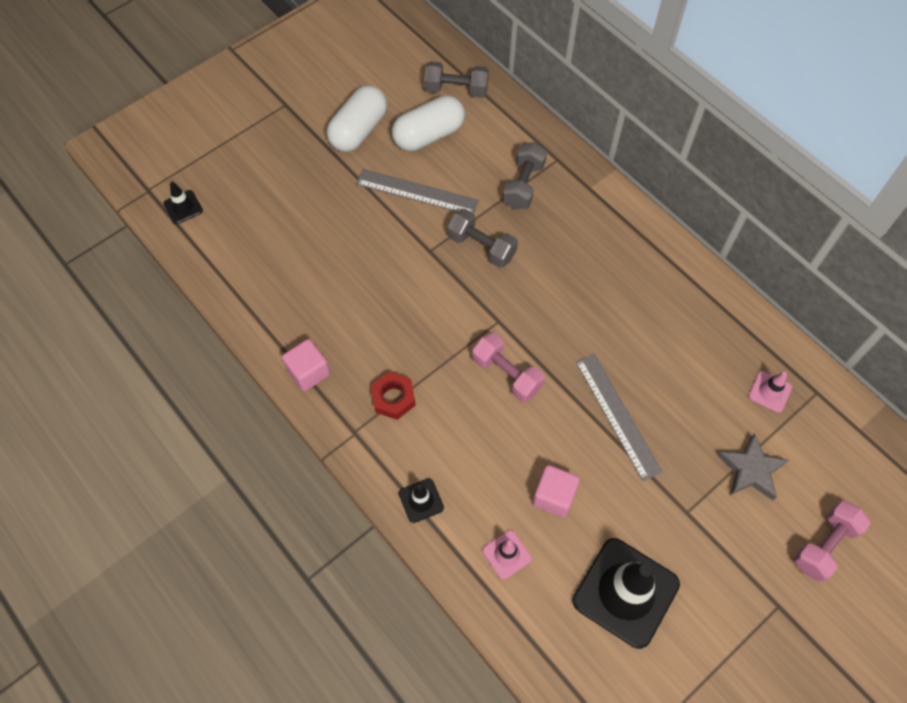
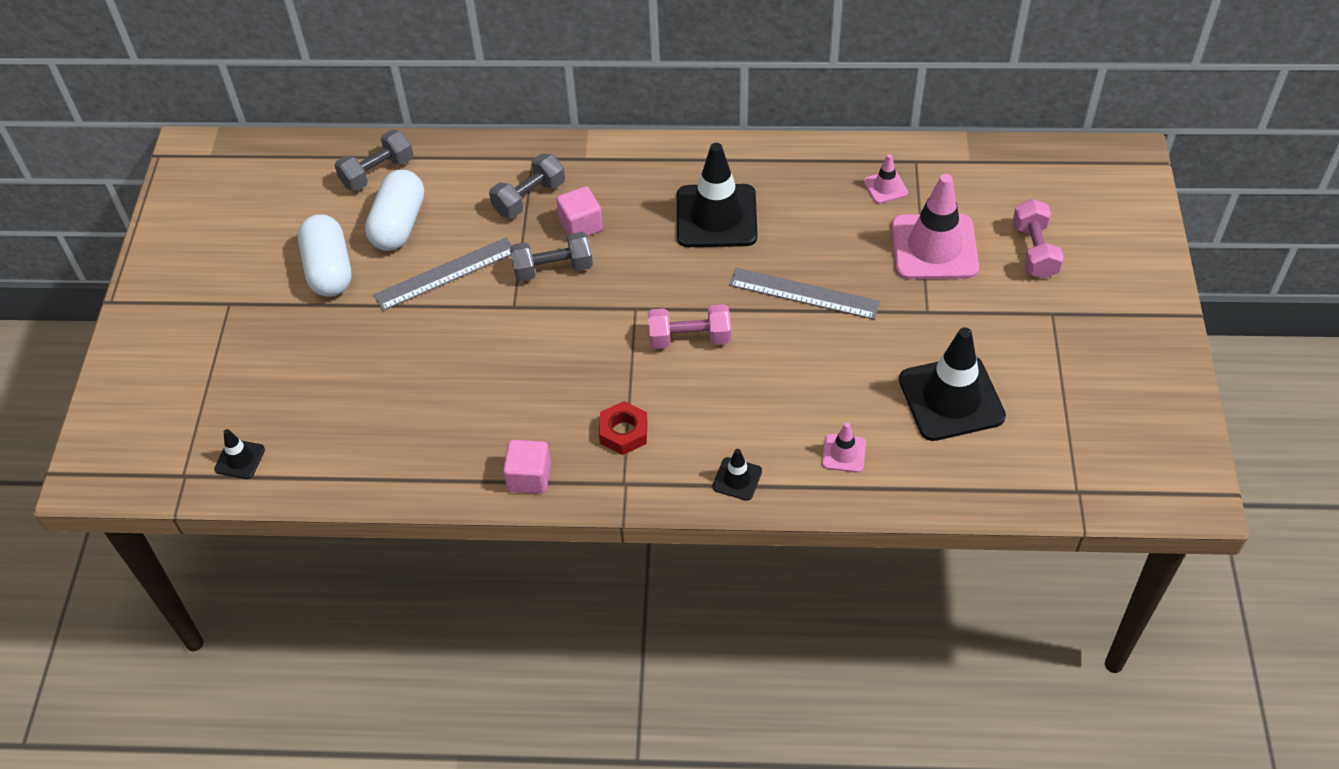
camera: 45 degrees left, 10 degrees down
(523, 185) = (529, 198): grey dumbbell -> grey dumbbell turned 75 degrees clockwise
(554, 496) = (827, 386): pink cube -> pink cube (581, 225)
(625, 305) = (716, 216): none -> black traffic cone
(751, 470) = (934, 247): grey star -> pink traffic cone

